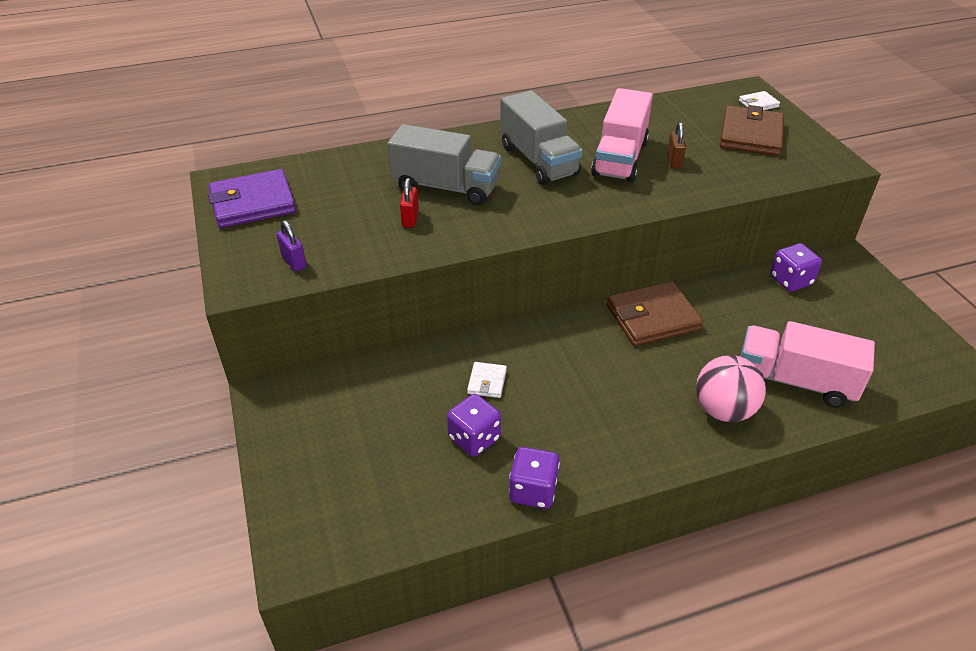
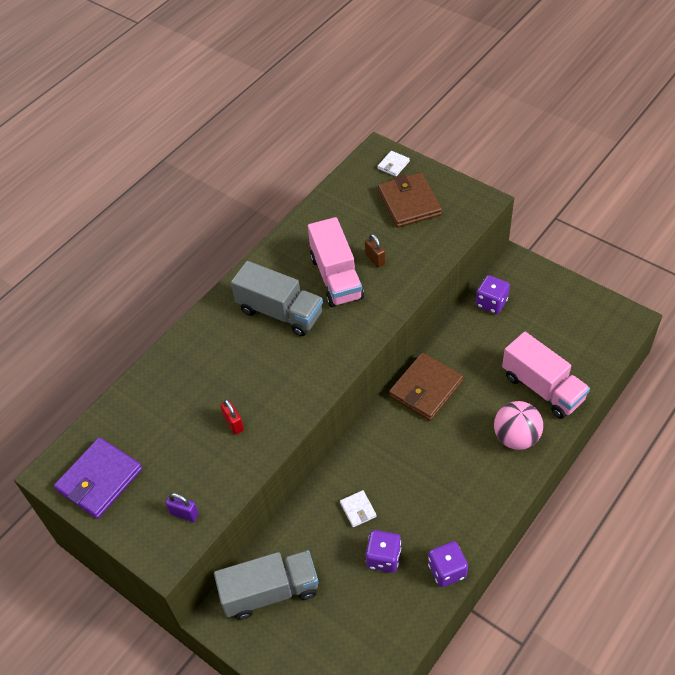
camera: 30 degrees left, 10 degrees up
(446, 187) = (234, 378): grey truck -> grey truck (270, 592)
(794, 381) = (542, 388): pink truck -> pink truck turned 120 degrees counterclockwise

